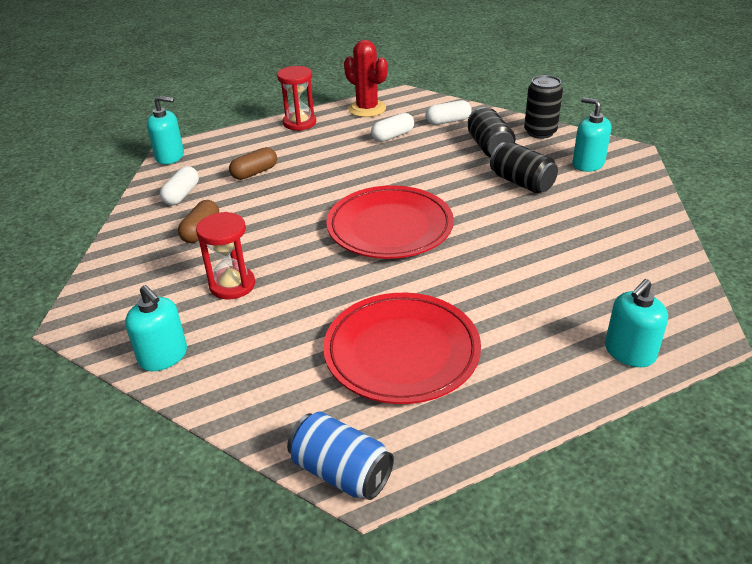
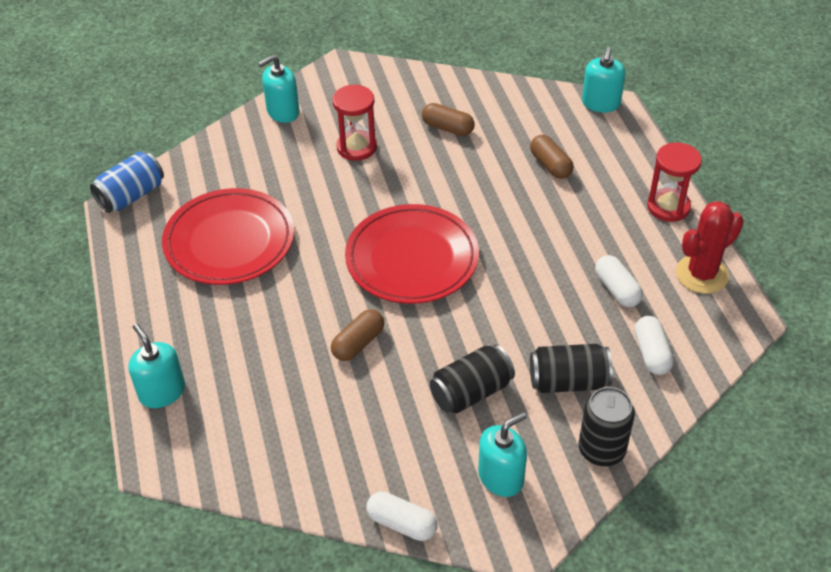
camera: 100 degrees right, 10 degrees up
(181, 195) = (517, 114): white capsule -> white capsule (402, 523)
(502, 241) = (358, 343): none -> brown capsule

